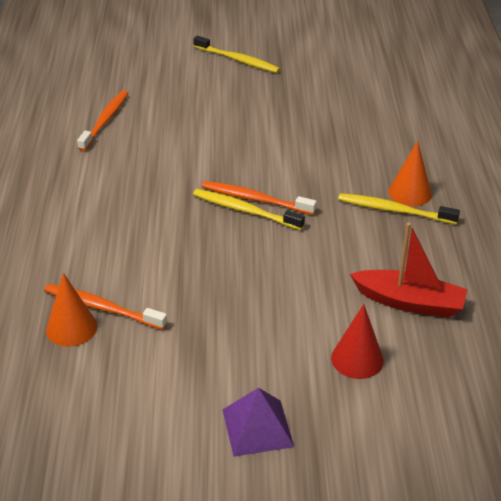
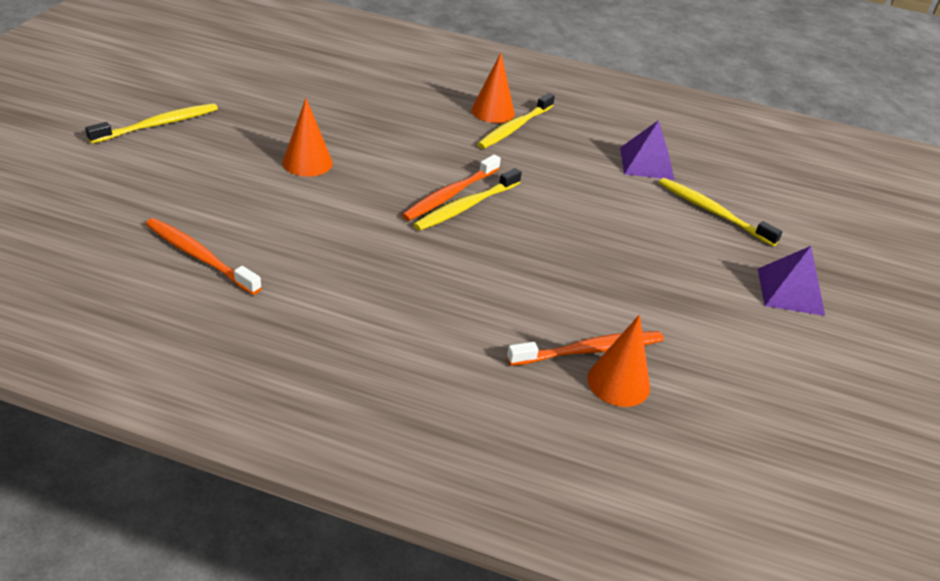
camera: 75 degrees left, 0 degrees up
(101, 307) = (590, 350): orange toothbrush -> orange toothbrush turned 150 degrees counterclockwise
(243, 127) = (307, 162): none -> orange cone
(357, 359) = (712, 212): red cone -> yellow toothbrush
(409, 302) = (646, 163): red boat -> purple pyramid

